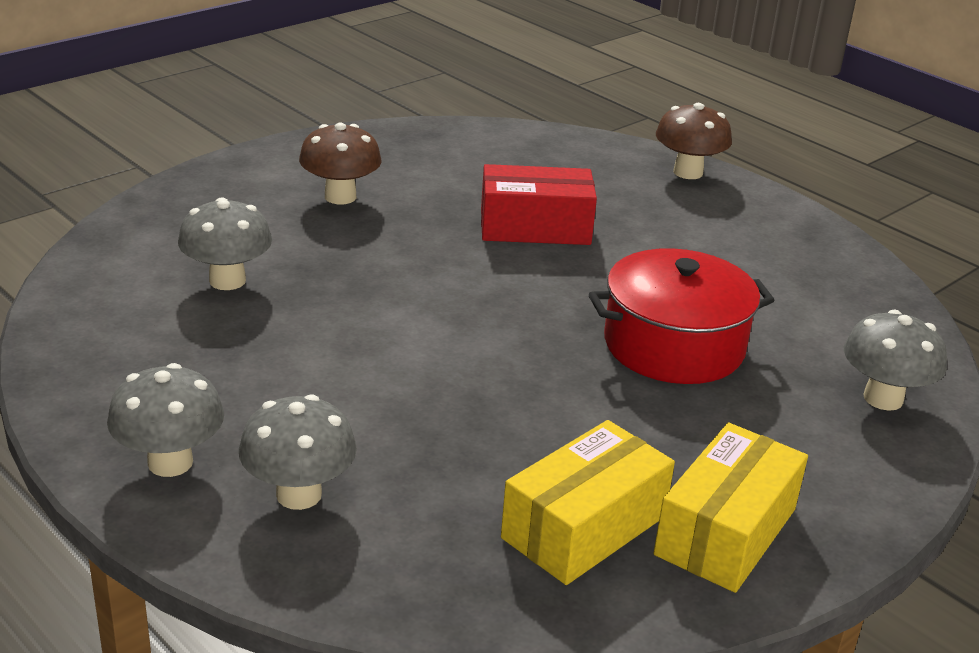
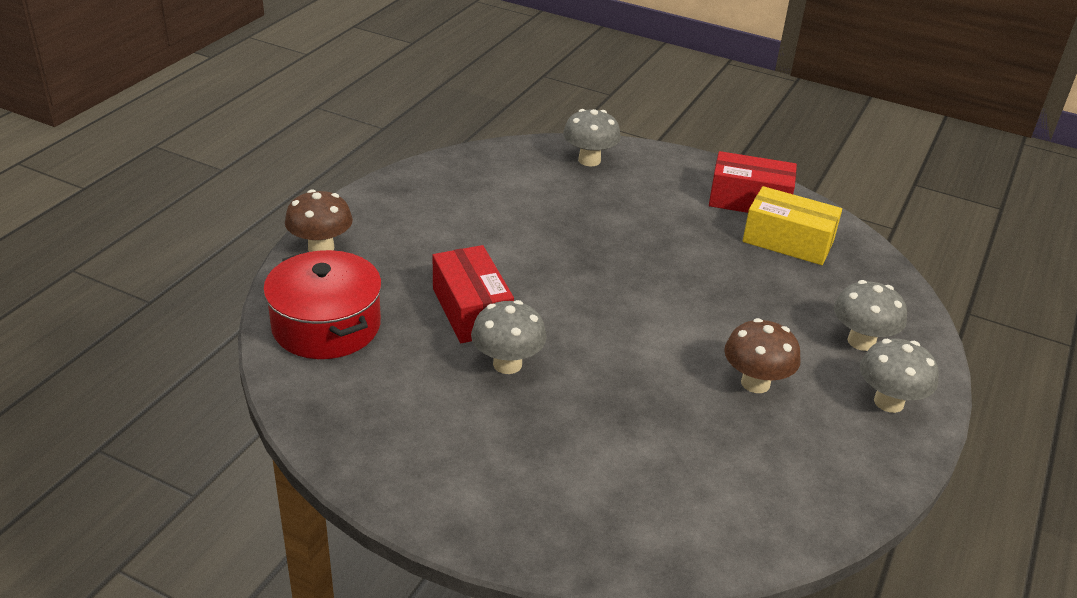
camera: 110 degrees left, 5 degrees up
(227, 280) = (675, 454): grey mushroom -> grey mushroom (507, 364)
(340, 197) = (487, 433): brown mushroom -> brown mushroom (755, 383)
(674, 345) = (592, 231): red pot -> red pot (326, 325)
(725, 532) = (749, 201): yellow box -> red box

